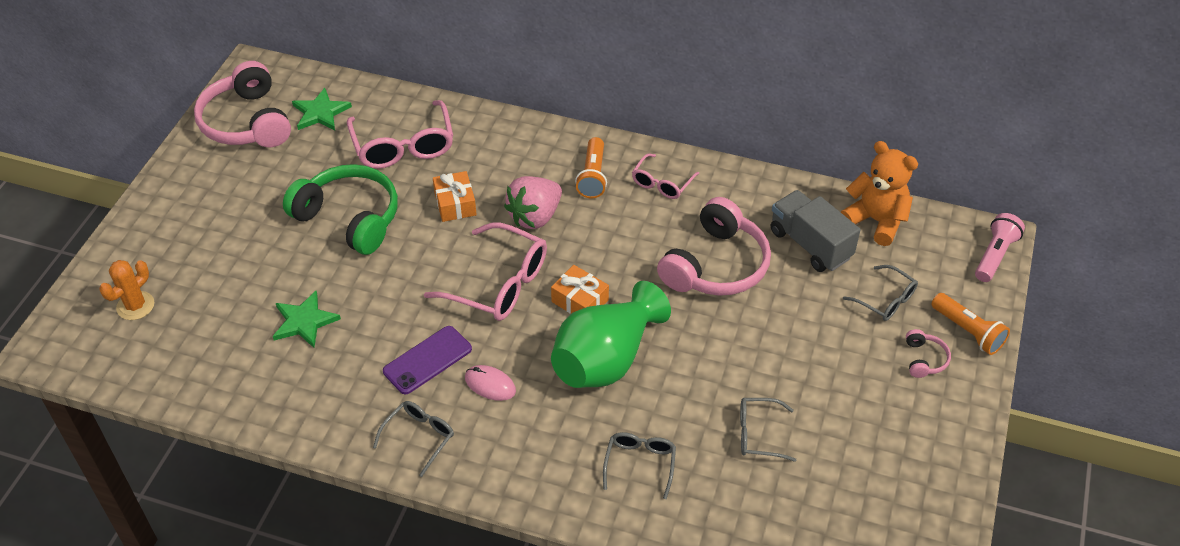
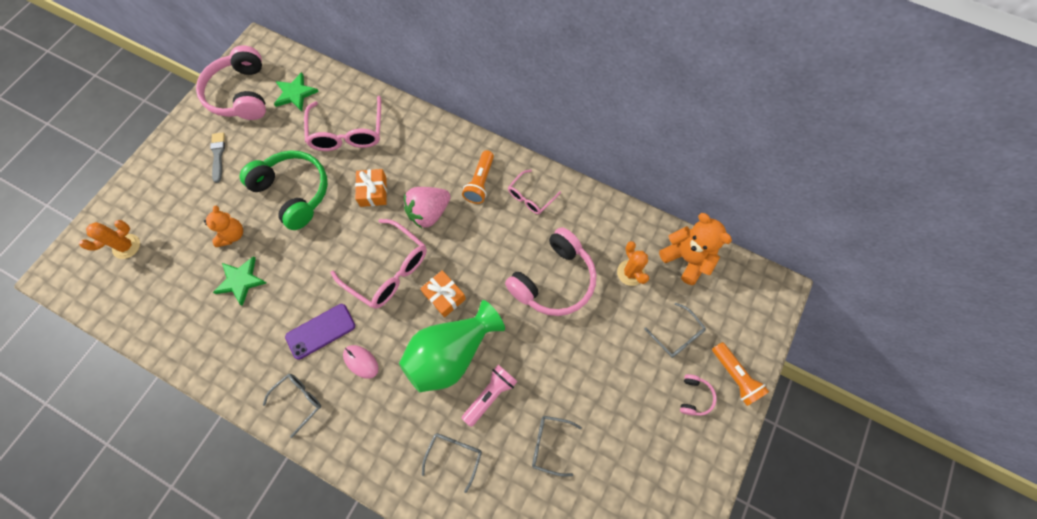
camera: 10 degrees right, 20 degrees up
(234, 191) = (218, 155): none -> grey brush
(278, 274) = (232, 235): none -> orange teddy bear
(810, 244) = (630, 272): grey truck -> orange cactus
(994, 255) = (773, 307): pink flashlight -> pink flashlight (490, 395)

